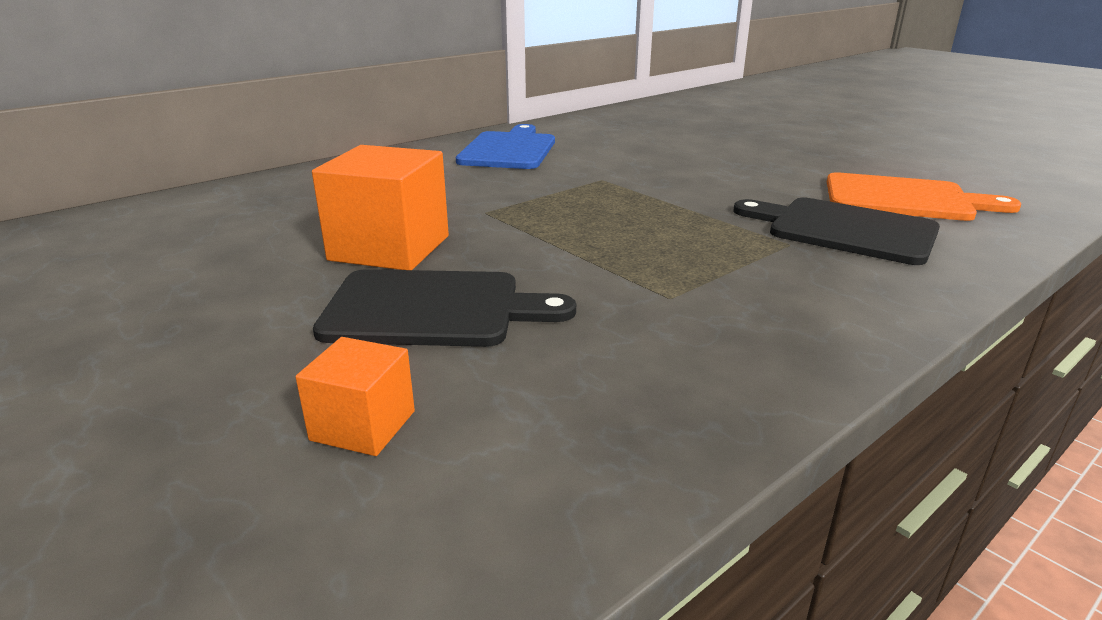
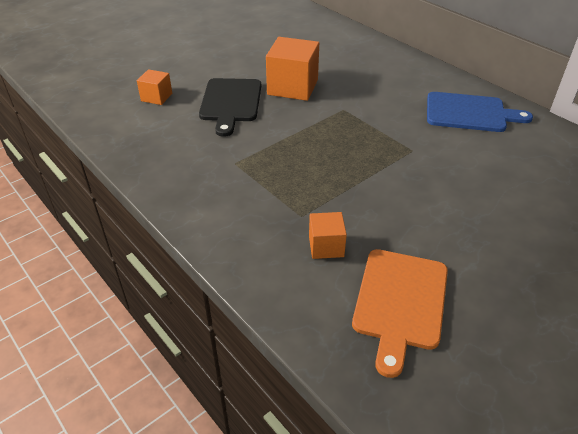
camera: 90 degrees right, 15 degrees up
(844, 230) = (326, 246): black cutting board -> orange cube

